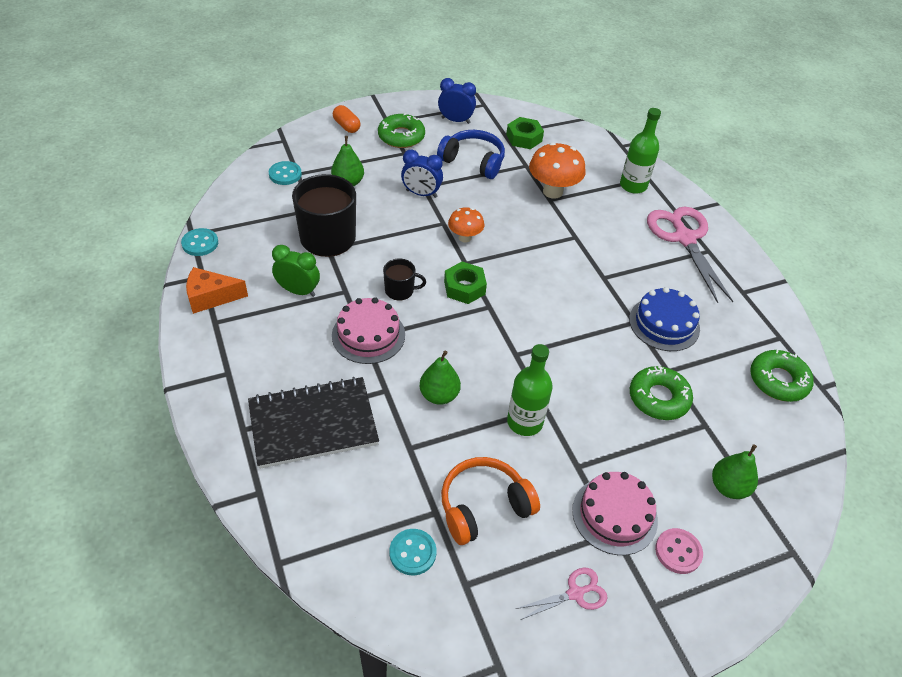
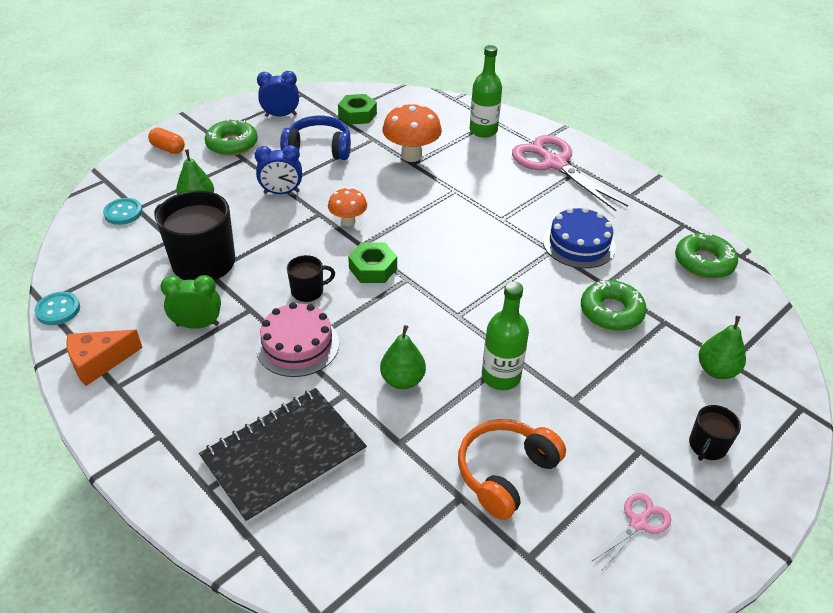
camera: 20 degrees left, 5 degrees down
(412, 553) = (459, 547): turquoise button -> none
(614, 515) = (632, 434): pink cake -> none
(678, 552) = (707, 446): pink button -> black mug

